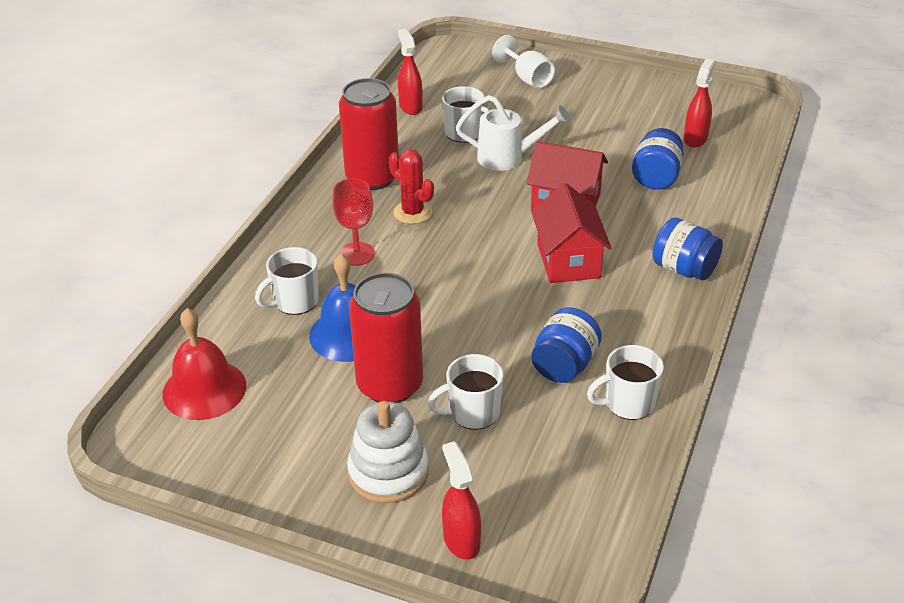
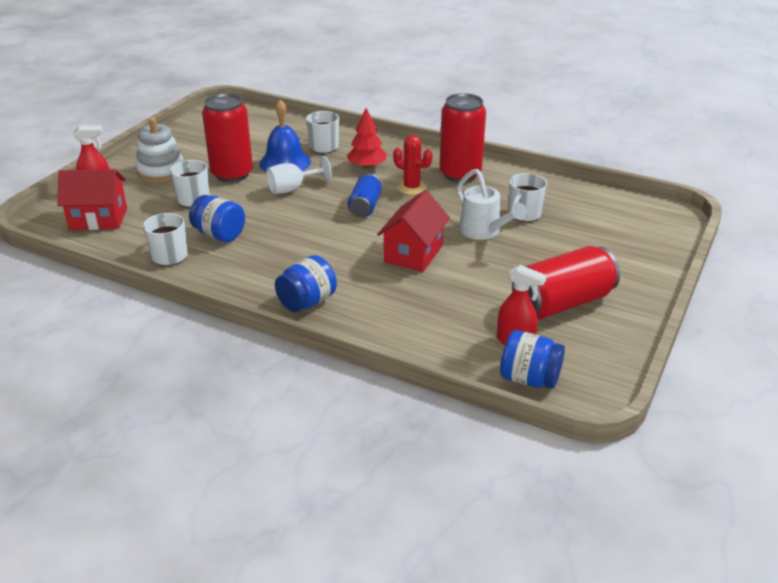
camera: 95 degrees right, 5 degrees down
(204, 389) = (255, 123): red bell -> none
(357, 254) = (367, 166): red goblet -> red tree
(410, 106) = (566, 192): red spray bottle -> none
(412, 213) = (411, 187): red cactus -> red cactus turned 75 degrees clockwise
(466, 246) = (365, 206): none -> blue can
(508, 158) = (484, 232): white watering can -> white watering can turned 45 degrees counterclockwise
(527, 78) = (625, 252): white goblet -> white goblet (292, 188)
(568, 261) = (335, 247): red house -> red house (98, 219)
(625, 114) = (562, 303): none -> red can
(656, 177) = (446, 306): blue jar -> blue jar (529, 379)

